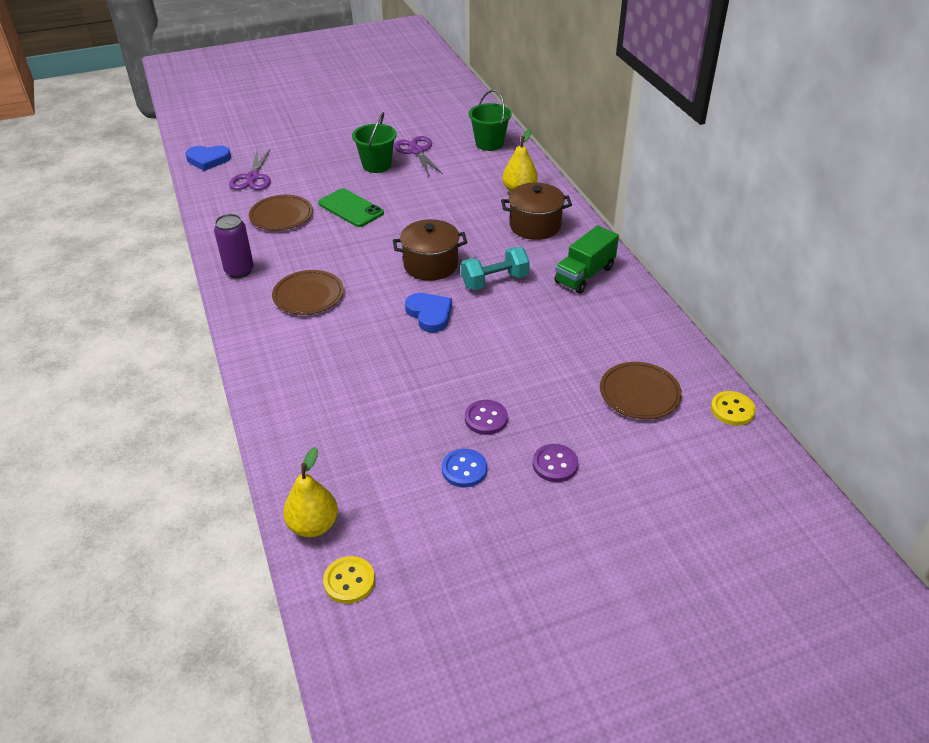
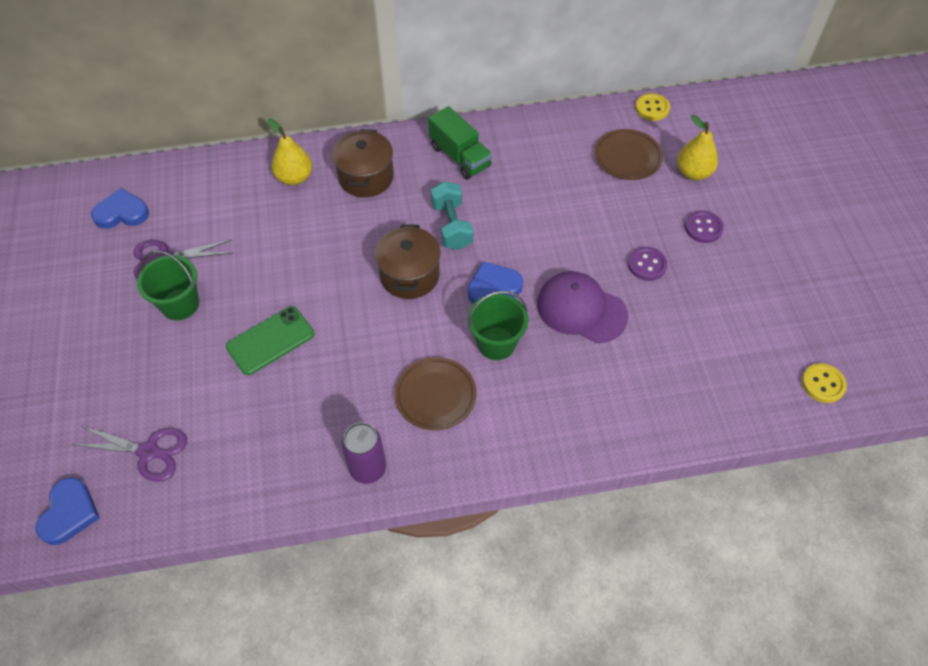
camera: 80 degrees left, 15 degrees up
(281, 216) = (259, 418): brown plate -> none
(313, 525) = (765, 407): yellow pear -> yellow pear (693, 172)
(416, 374) = (581, 309): none -> purple cap
(454, 126) = (122, 213): none -> blue heart
(464, 469) = (705, 289): blue button -> none
(489, 143) = (181, 186): green bucket -> green bucket (496, 343)

